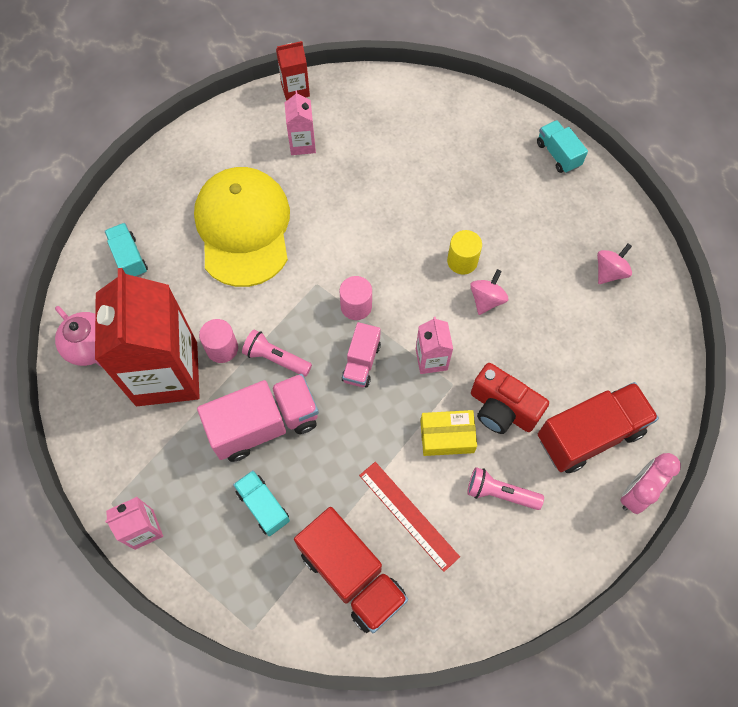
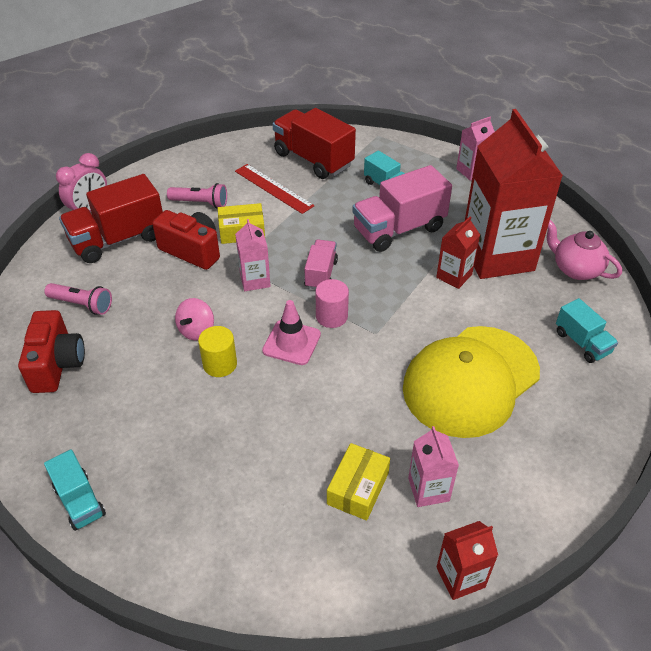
camera: 175 degrees right, 20 degrees down
(222, 348) = (454, 276): pink cylinder -> red carton
(243, 228) = (470, 380): yellow cap -> yellow cap turned 60 degrees clockwise
(276, 358) = (401, 272): pink flashlight -> pink flashlight (82, 305)
(354, 148) = (358, 488): none -> yellow box
(396, 279) = (291, 342): none -> pink traffic cone
(609, 272) = (57, 365): pink spinning top -> red camera

